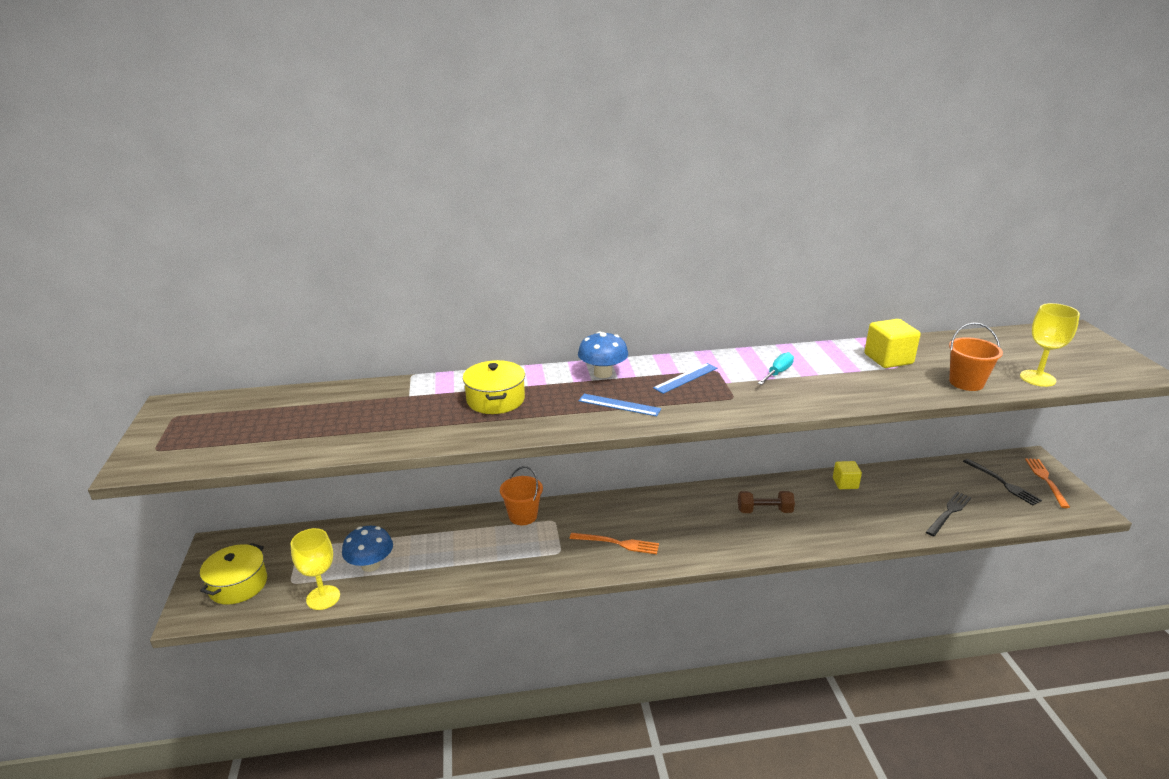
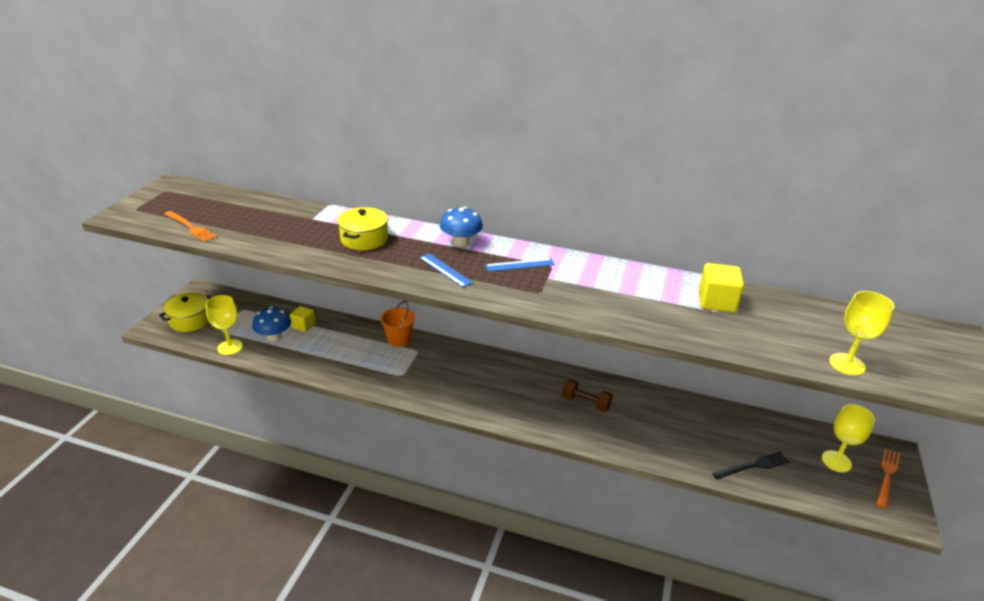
camera: 25 degrees right, 5 degrees up
(617, 543) = (447, 384): orange fork -> orange fork (190, 227)
(777, 373) = (600, 284): turquoise screwdriver -> none
(845, 483) = (678, 406): yellow cube -> yellow cube (303, 326)
(966, 383) = (766, 345): orange bucket -> none
(1002, 483) = (836, 461): black fork -> yellow goblet

